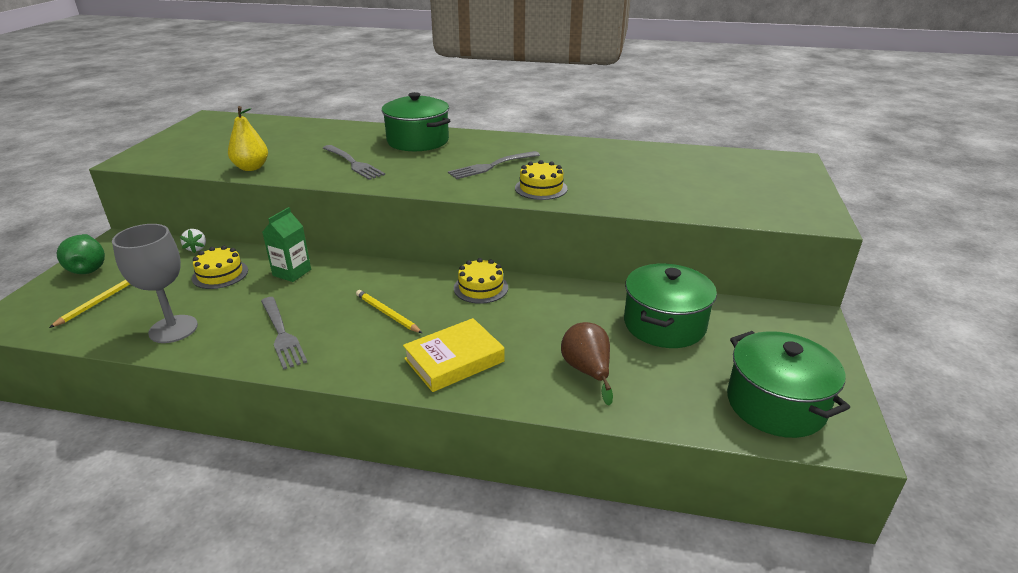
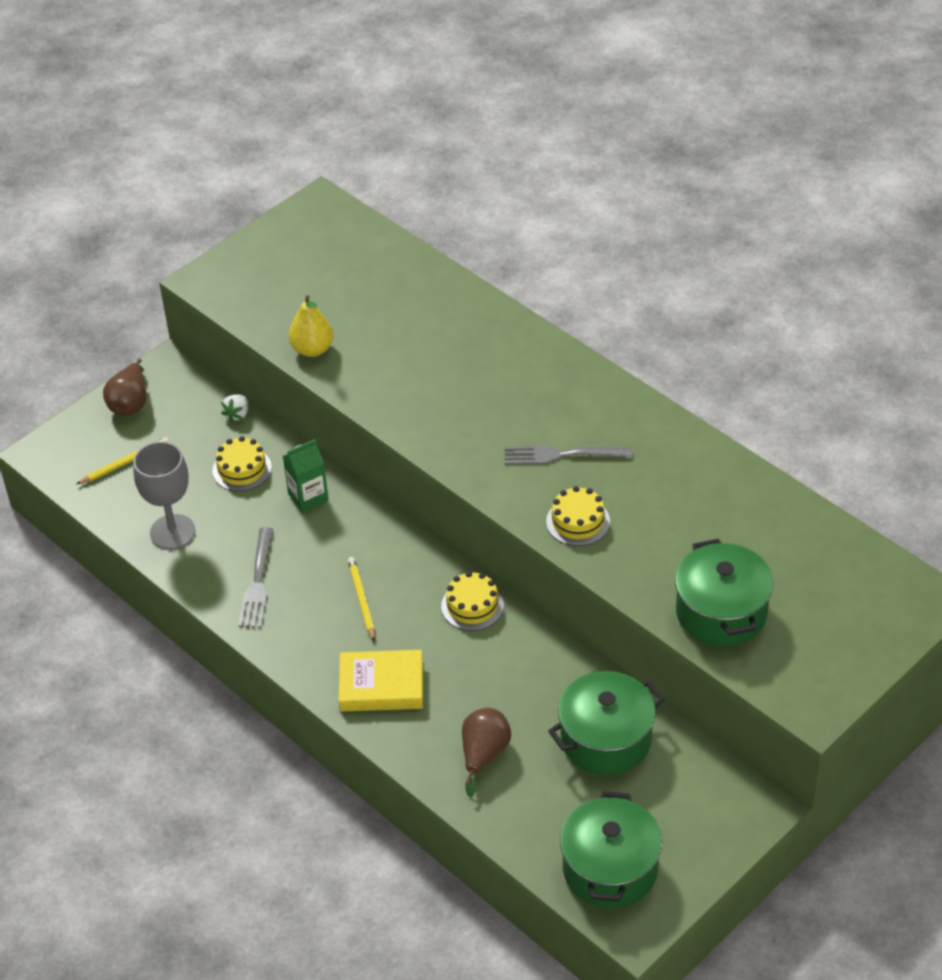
camera: 35 degrees right, 15 degrees up
(89, 268) = (130, 403): green pear -> brown pear
(353, 163) = (419, 384): grey fork -> none
(418, 141) = (520, 363): green pot -> green pot (721, 612)

